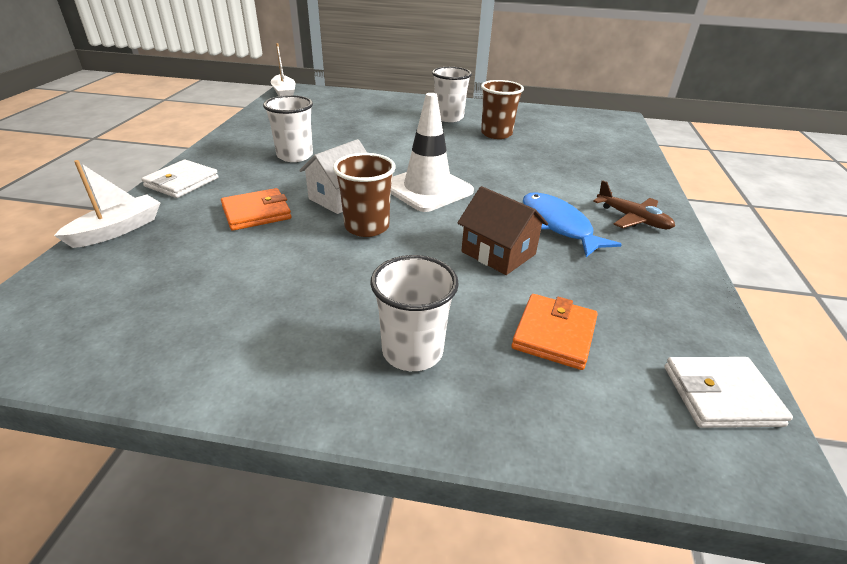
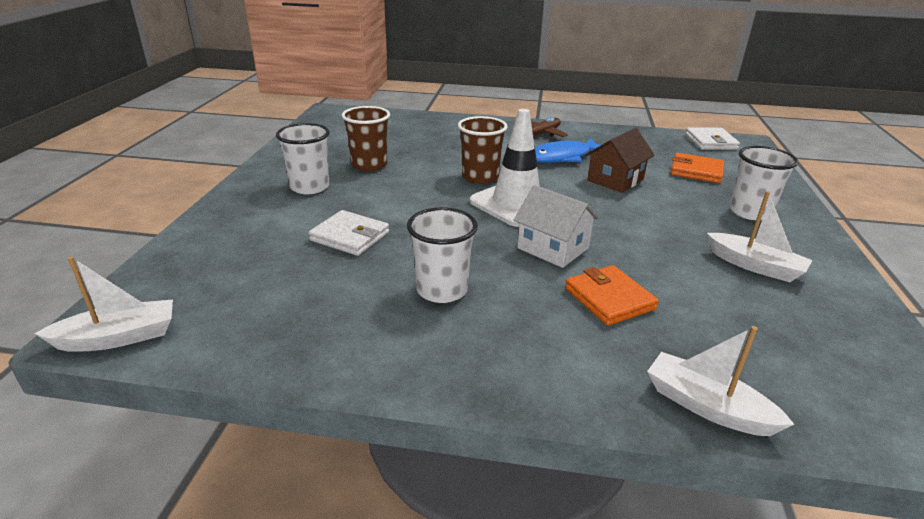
camera: 90 degrees left, 5 degrees down
(182, 182) = (552, 381): white wallet -> white wallet (350, 236)
(276, 310) = (755, 266): none -> white boat
(367, 227) = (605, 232): brown cup -> brown cup (480, 177)

